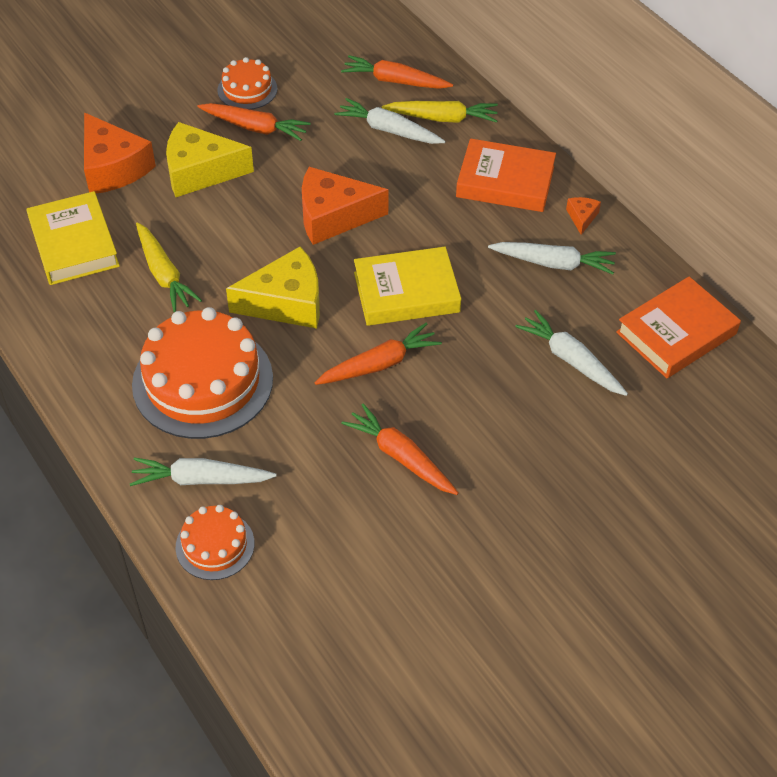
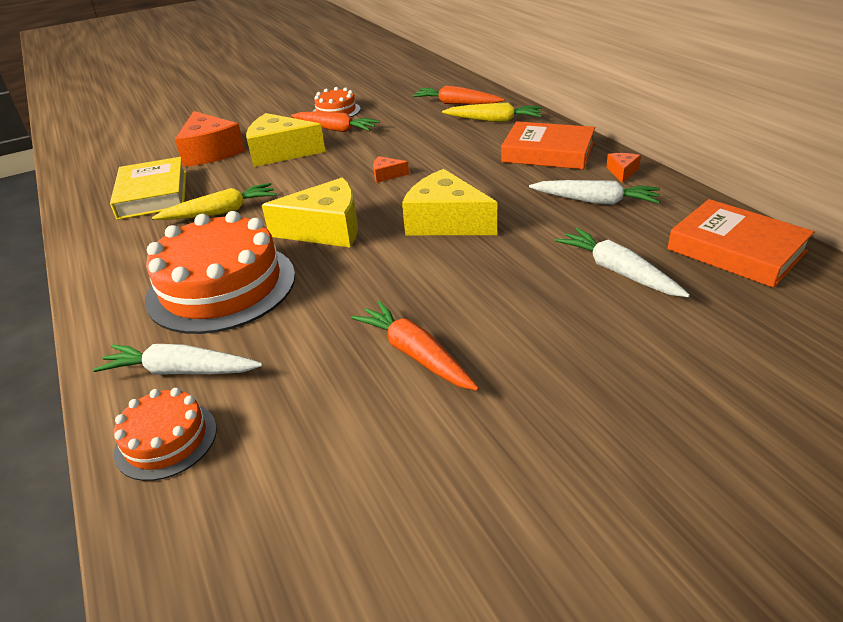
camera: 10 degrees right, 15 degrees down
(164, 274) = (221, 212): yellow carrot -> yellow carrot turned 90 degrees counterclockwise
(333, 216) = (387, 175): orange cheese -> orange cheese, size x0.44
(379, 364) = (407, 274): orange carrot -> none
(388, 130) = (447, 127): white carrot -> none
(406, 292) = (445, 222): yellow book -> yellow cheese
(676, 333) = (736, 250): orange book -> orange book turned 75 degrees clockwise

